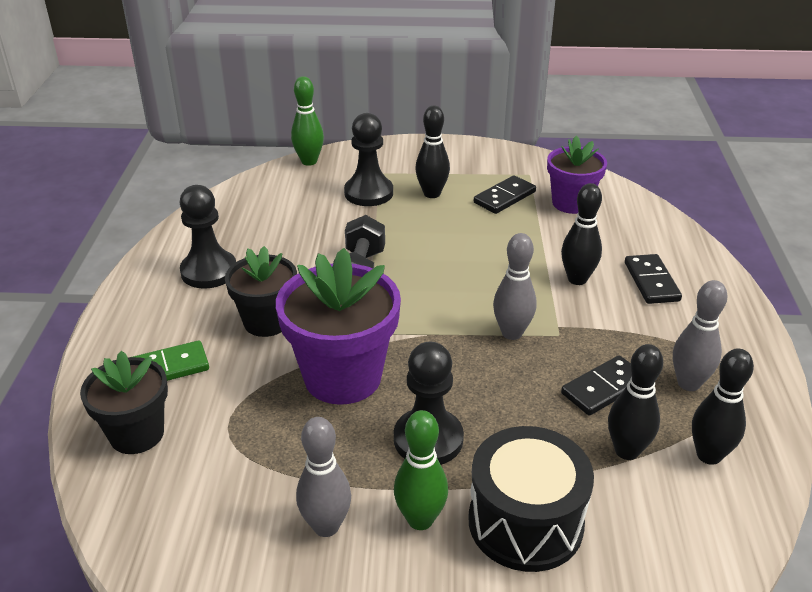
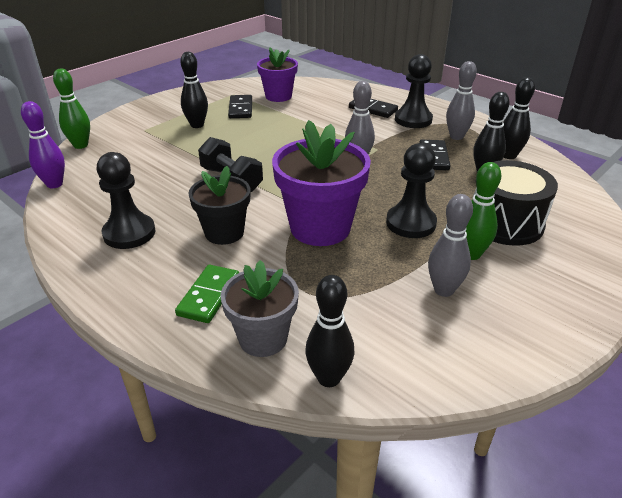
camera: 50 degrees left, 0 degrees up
(137, 434) = (263, 338): black flower pot -> grey flower pot
(235, 190) = (54, 184): none -> purple bowling pin
(368, 193) = (157, 142): black pawn -> black pawn (413, 120)
(577, 279) = (342, 124): black bowling pin -> black bowling pin (329, 378)

